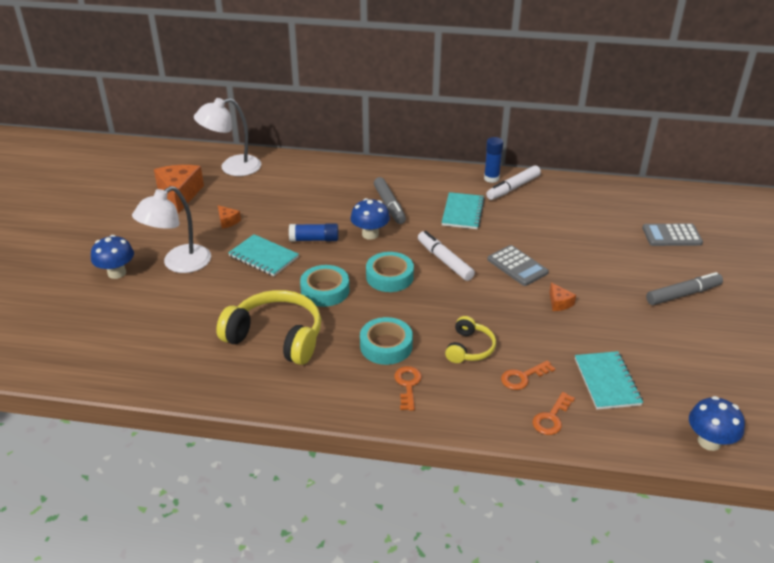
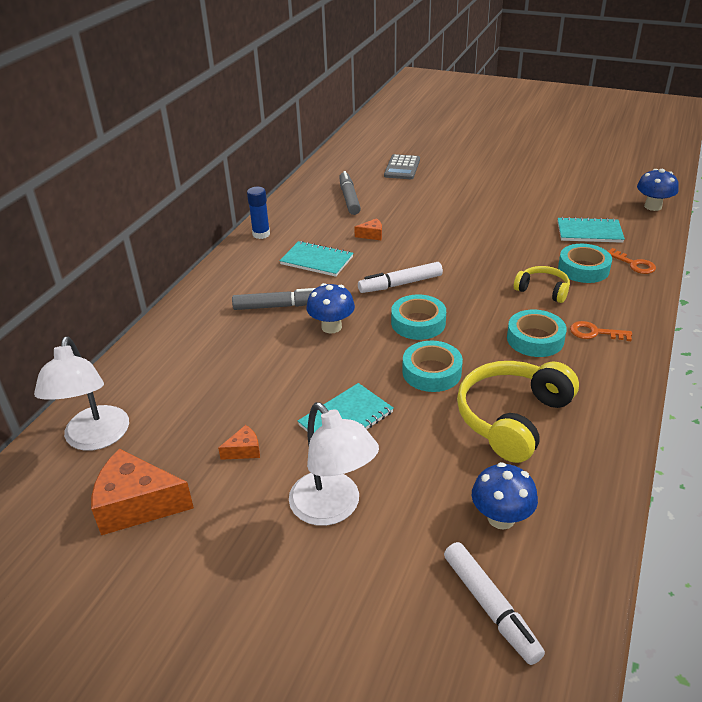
camera: 75 degrees left, 0 degrees up
(117, 273) = (331, 589): blue mushroom -> blue mushroom (501, 518)
(314, 239) = (324, 371): blue glue stick -> none
(513, 188) = (287, 225): white marker -> white marker (490, 607)
(517, 266) = (422, 245): grey calculator -> none
(523, 377) = (583, 269): orange key -> turquoise tape
(559, 303) = (484, 234): orange cheese -> orange cheese (372, 235)
(683, 294) = (483, 180): grey marker -> grey marker (349, 198)

